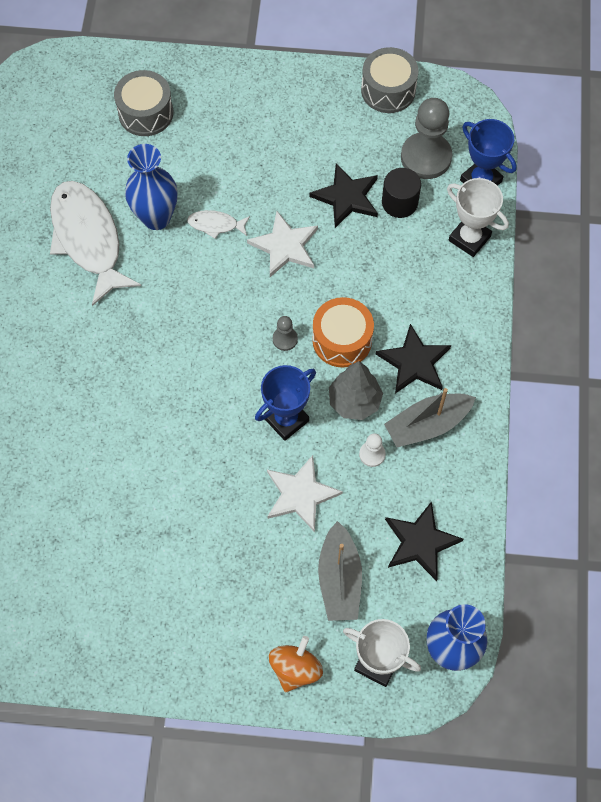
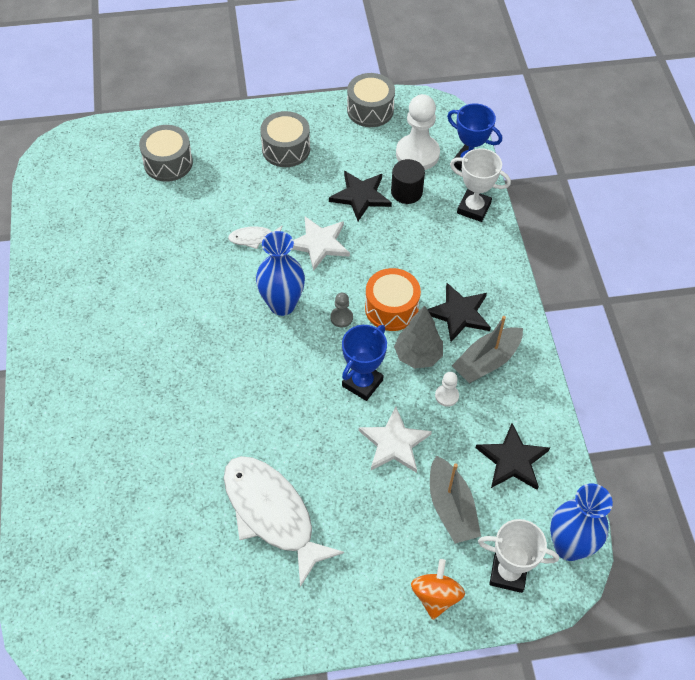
camera: 15 degrees left, 10 degrees down
(88, 239) = (143, 271): white fish -> white fish (272, 514)
(156, 218) = (200, 242): blue vase -> blue vase (282, 304)
(279, 121) = (286, 149): none -> grey drum
(426, 157) = (417, 154): grey pawn -> white pawn

